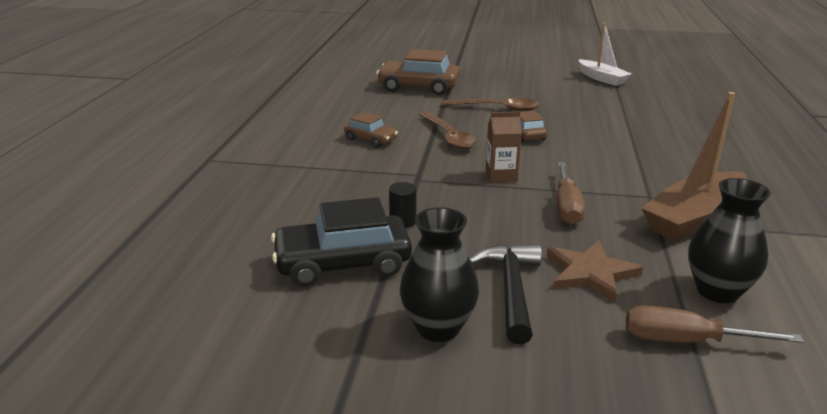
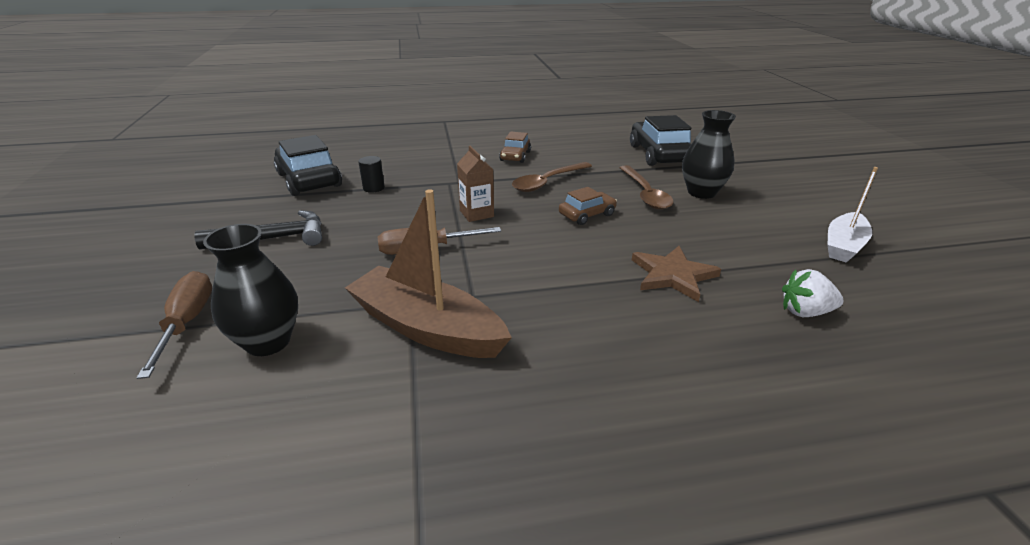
camera: 70 degrees right, 5 degrees up
(418, 87) = (659, 154): brown car -> black car
(438, 328) = (227, 219): black vase -> black vase (701, 192)
(590, 273) = (301, 270): brown star -> brown star (673, 275)
(677, 107) = (805, 312): none -> white strawberry

